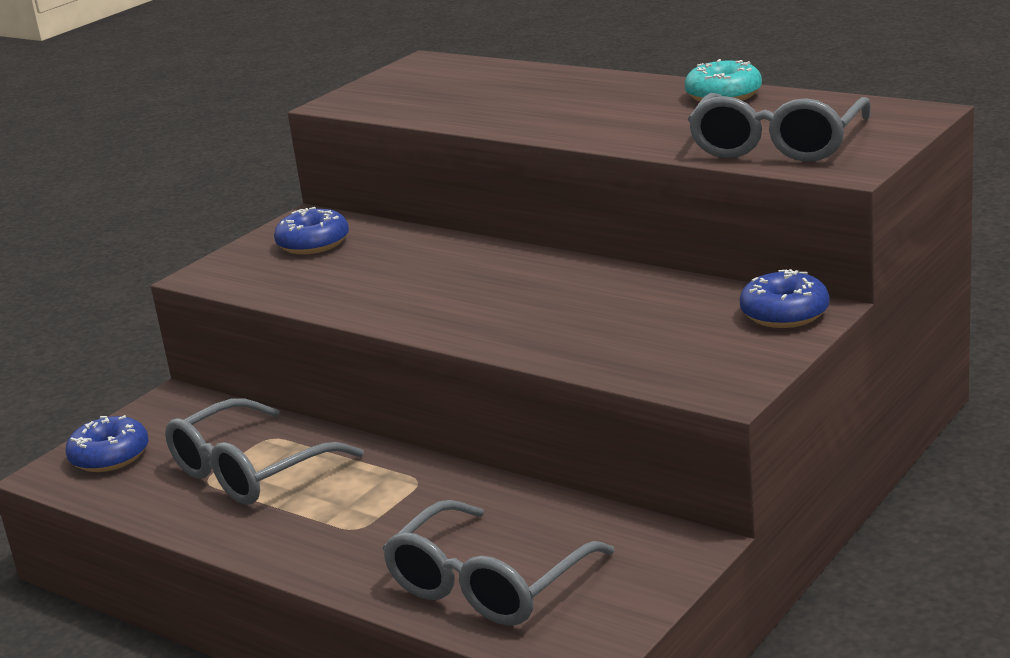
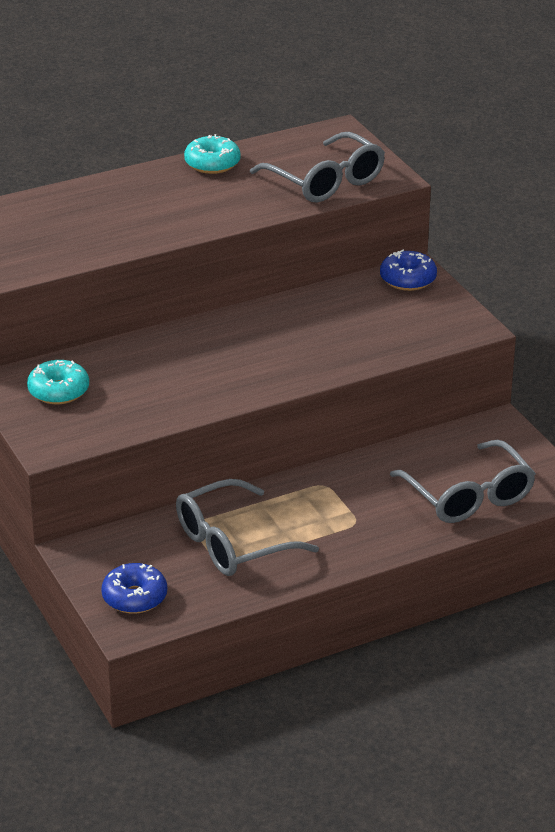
camera: 65 degrees left, 10 degrees up
(250, 471) = (232, 543): grey glasses -> grey glasses turned 75 degrees clockwise
(313, 244) = (58, 391): blue donut -> turquoise donut

